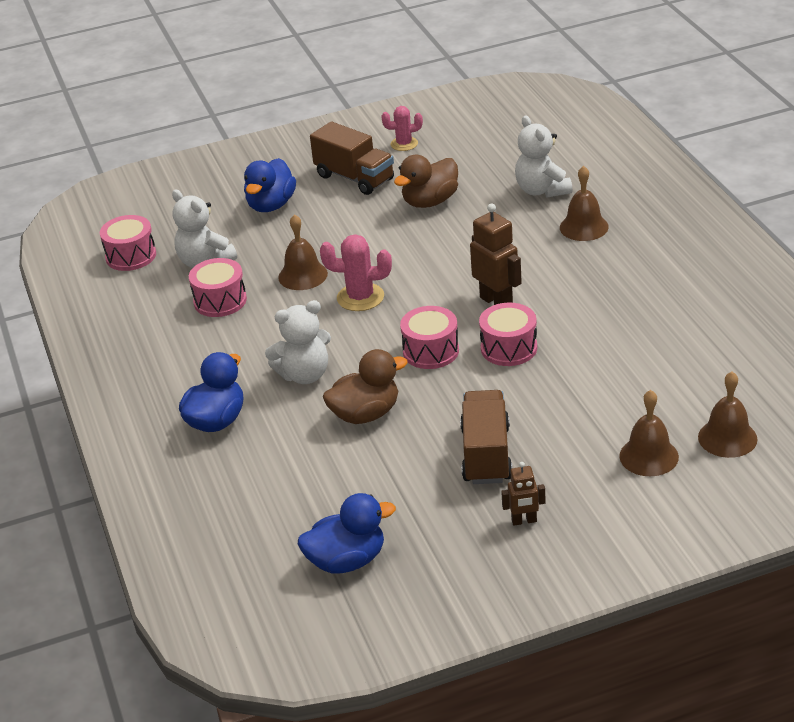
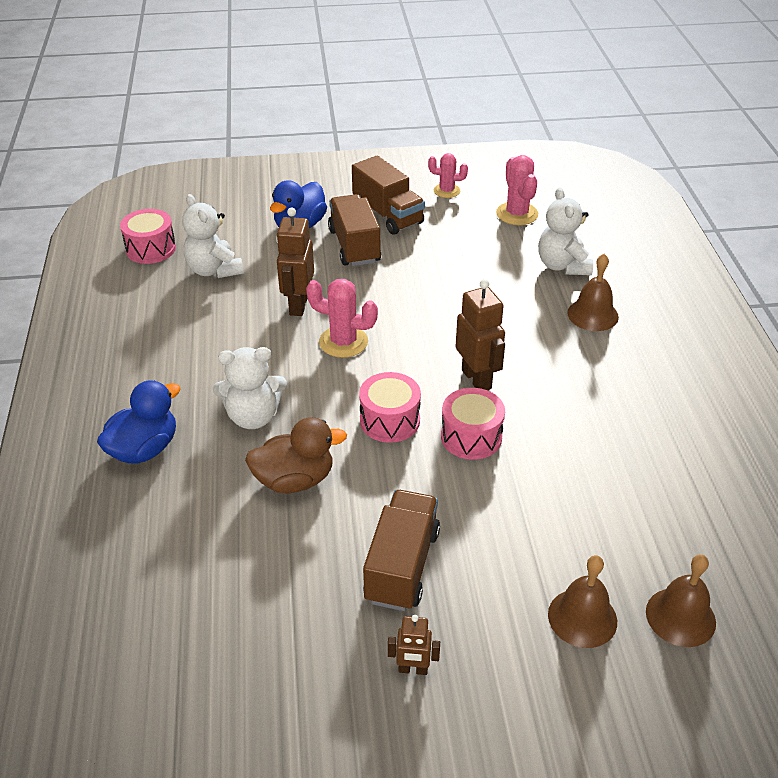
camera: 10 degrees right, 5 degrees up
(220, 301) = (209, 314): pink drum -> none
(303, 275) = (298, 305): brown bell -> brown robot
(334, 213) = (354, 246): none -> brown truck
(347, 561) = (198, 668): blue duck -> none
(430, 202) = (449, 254): brown duck -> none
(481, 152) = (517, 214): none -> pink cactus

